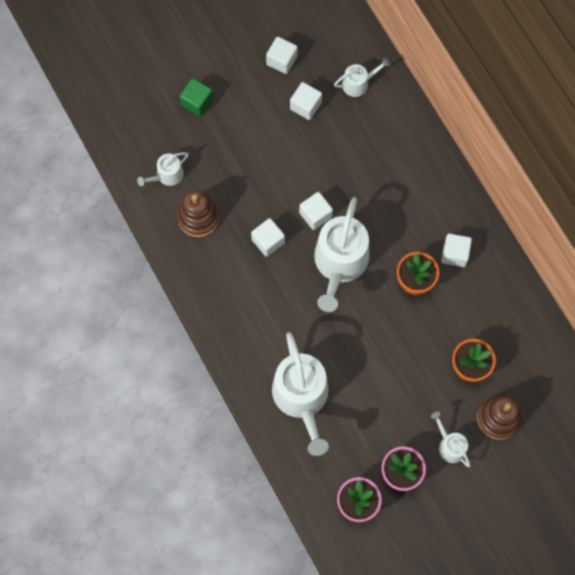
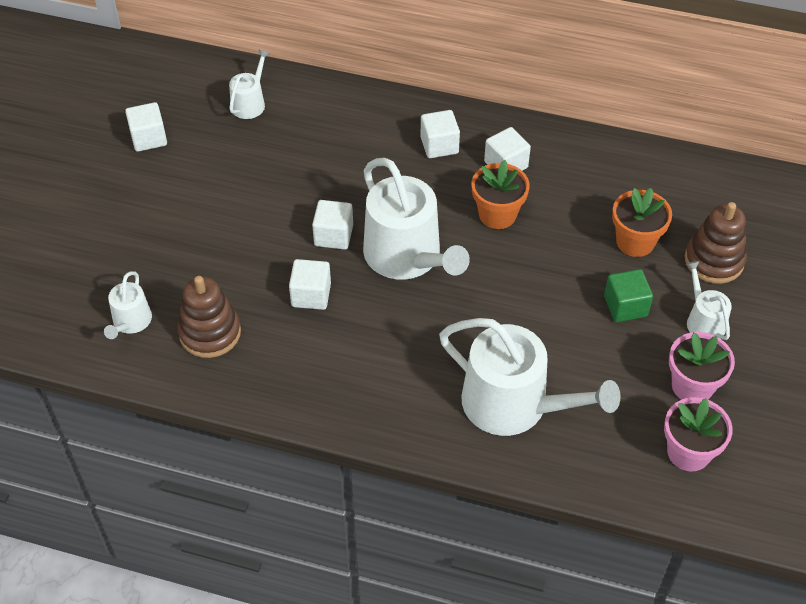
camera: 45 degrees left, 20 degrees down
(197, 102) = (93, 234): green cube -> green cube (625, 306)
(305, 106) = (217, 156): white cube -> white cube (439, 145)
(450, 445) = (703, 321): white watering can -> white watering can turned 60 degrees clockwise

